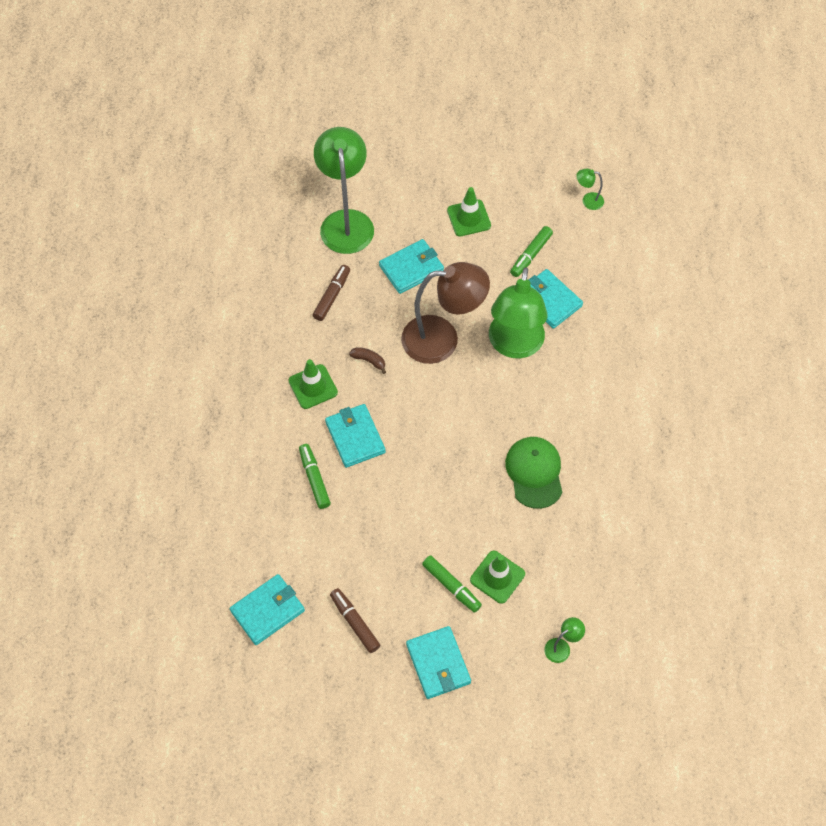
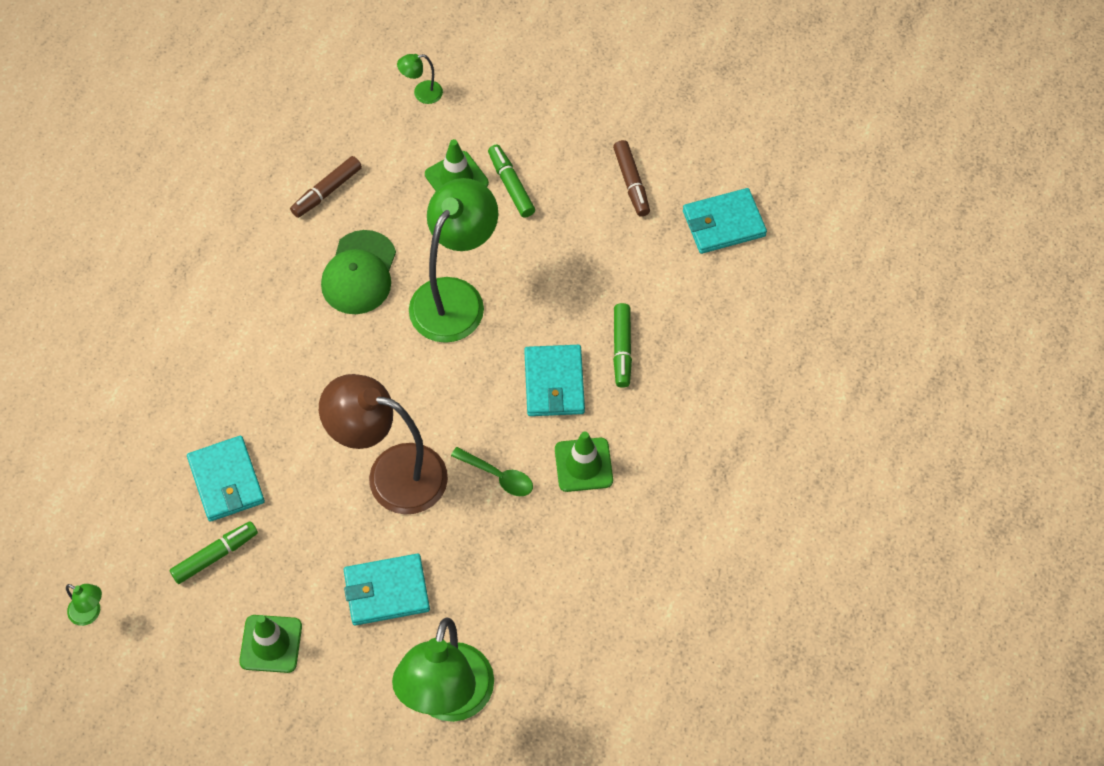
camera: 160 degrees left, 0 degrees up
(332, 296) = (512, 586): brown marker -> brown marker (327, 191)
(369, 361) = (498, 476): brown banana -> green spoon
(438, 663) = (557, 118): turquoise wallet -> none
(514, 346) = (303, 434): green lamp -> green lamp (455, 297)

